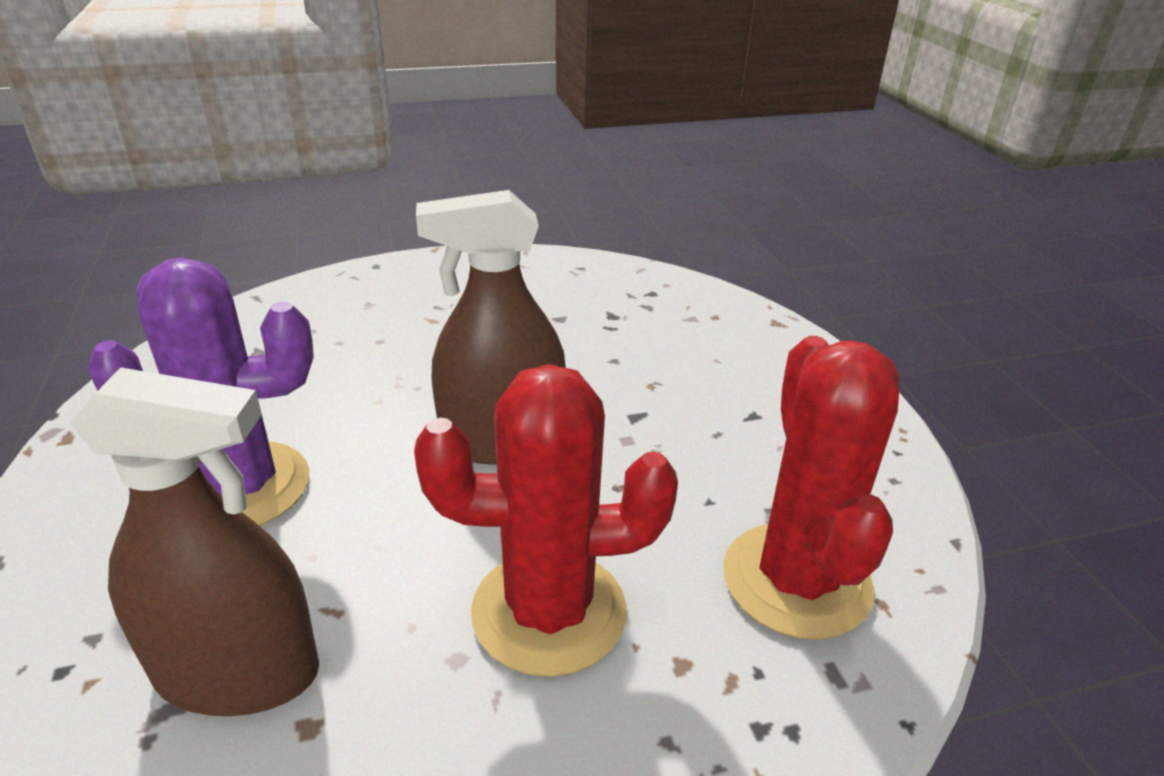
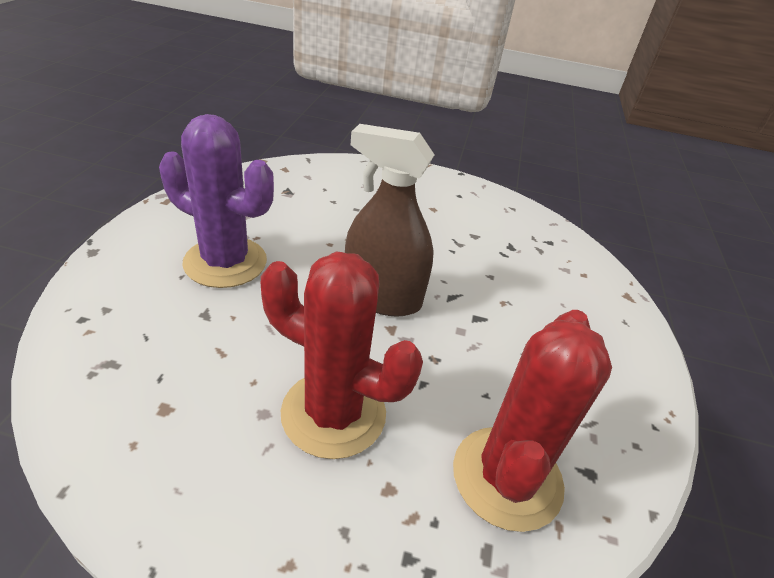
camera: 25 degrees right, 5 degrees up
(237, 672) = (153, 361): brown spray bottle -> none

